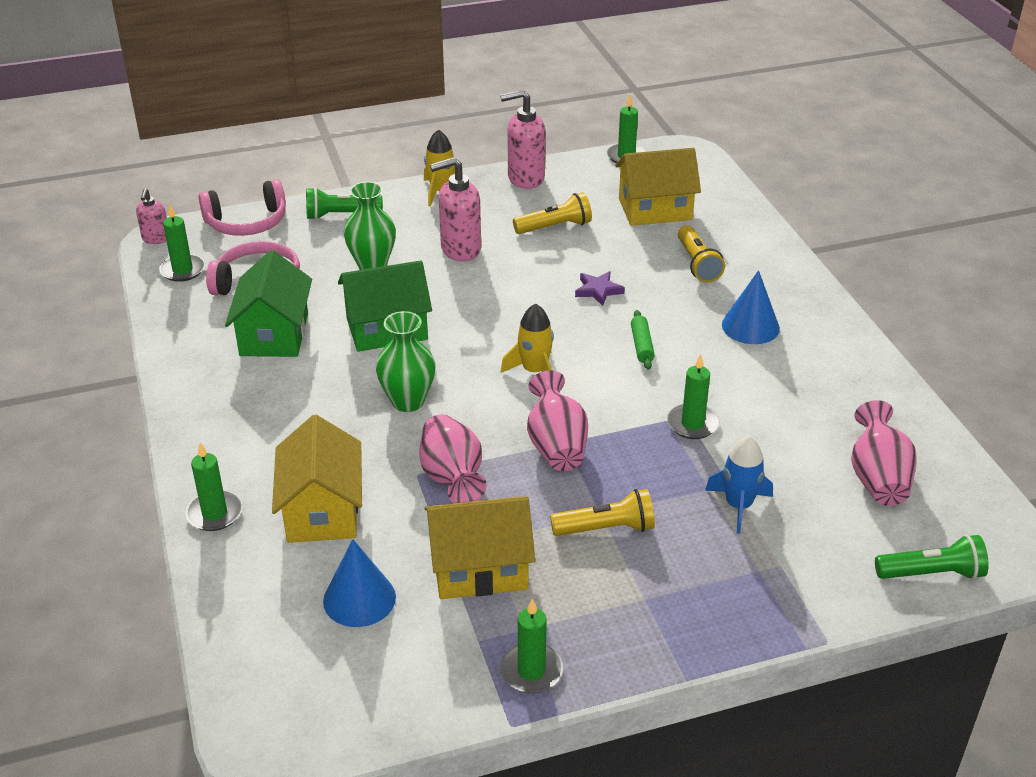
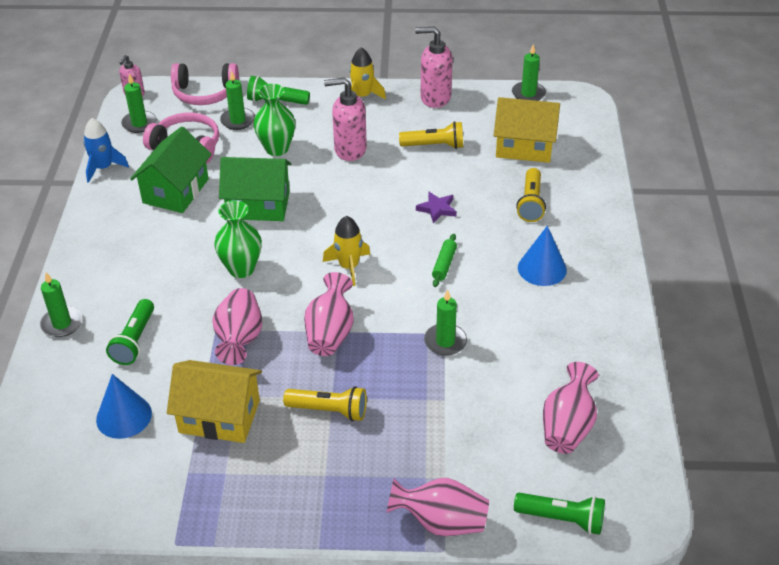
camera: 20 degrees right, 5 degrees up
(322, 510) = (135, 341): yellow house -> green flashlight
(531, 671) = (211, 507): green candle -> green candle (237, 120)
(738, 506) = (441, 419): blue rocket -> blue rocket (103, 168)
(805, 613) = (441, 522): none -> pink vase

